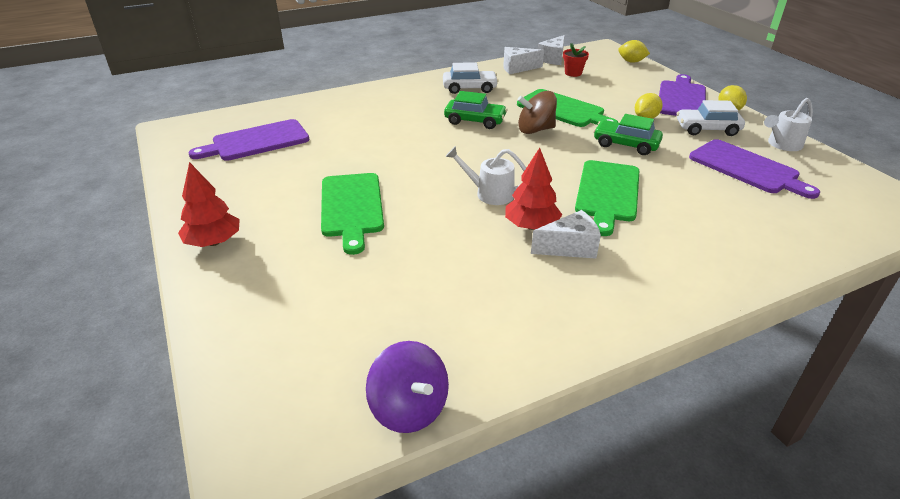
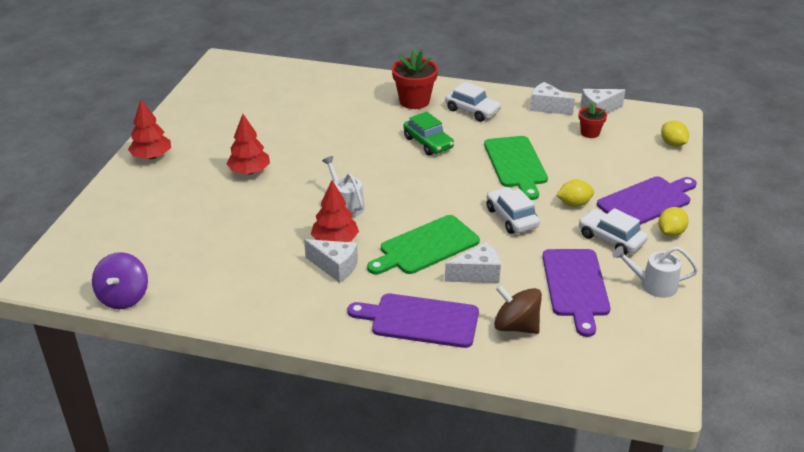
camera: 40 degrees right, 0 degrees up
(256, 141) = (259, 94): purple cutting board -> purple cutting board (420, 320)
(351, 207) = (249, 171): green cutting board -> red tree
(413, 97) = (414, 101): none -> red flower pot
(535, 130) = (461, 172): brown spinning top -> brown spinning top (516, 326)
(625, 144) = (511, 218): green car -> white car
(677, 194) = (477, 274): none -> white cheese

